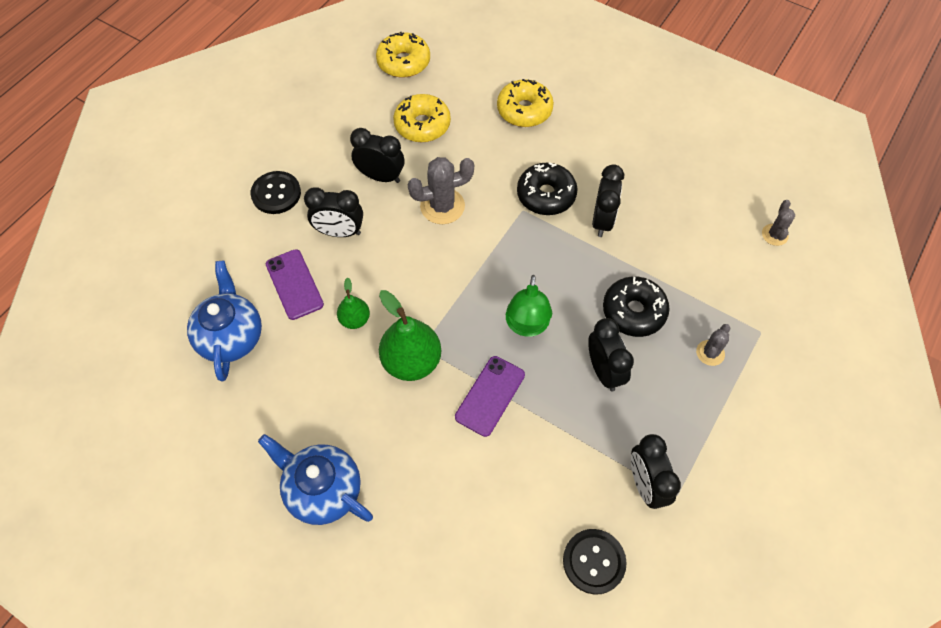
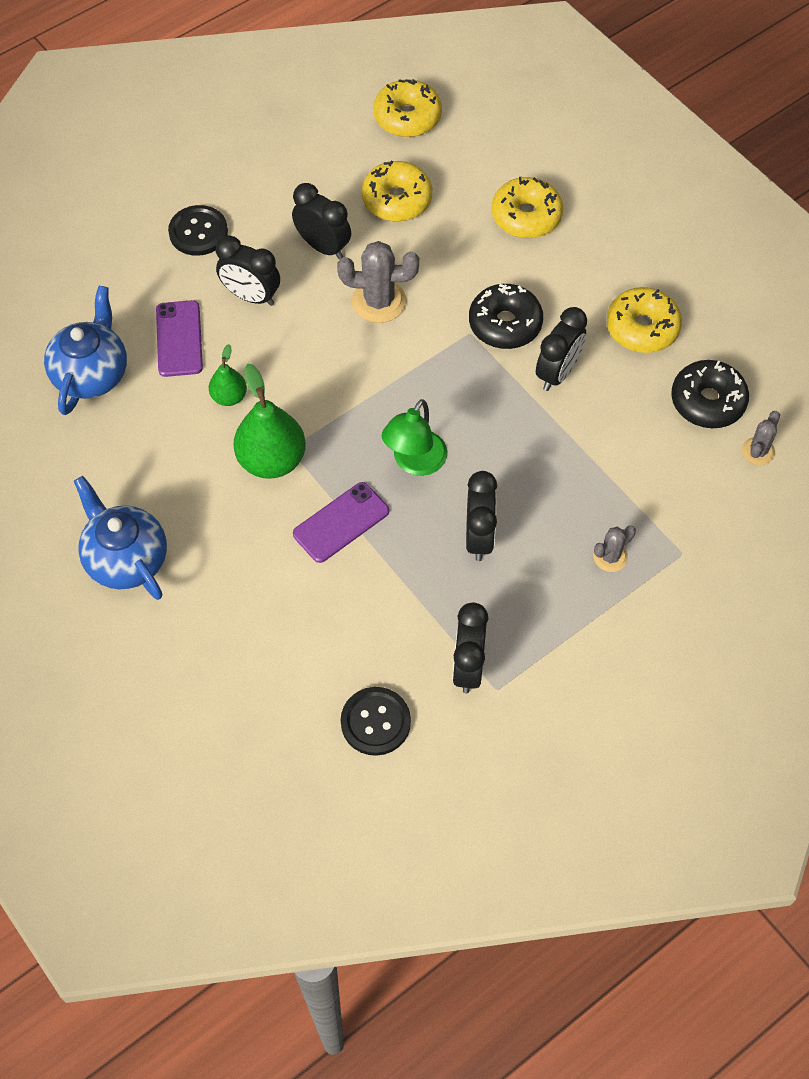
camera: 20 degrees right, 0 degrees up
(633, 311) = (544, 485): black donut -> black donut (707, 401)
(647, 168) = (642, 328): none -> yellow donut

